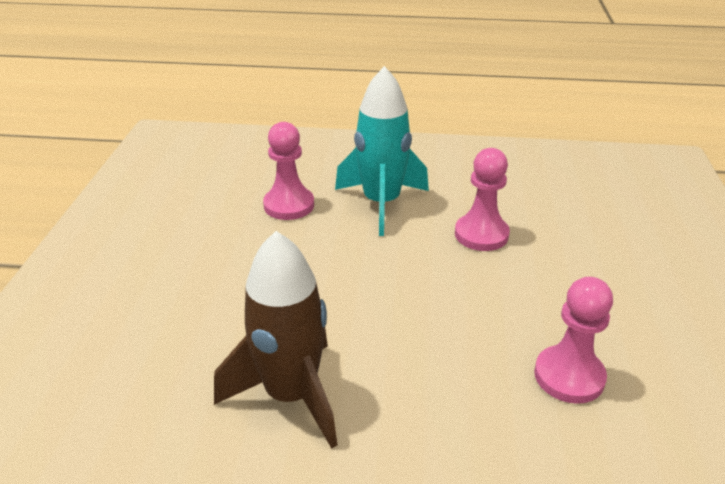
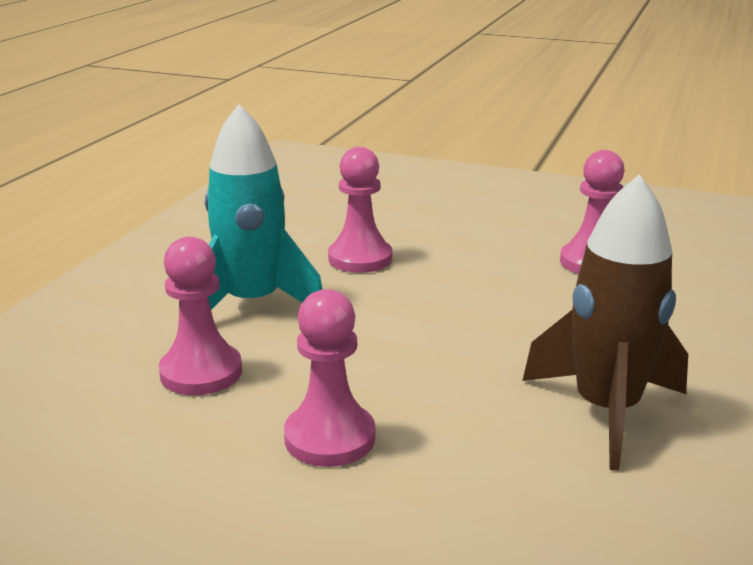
camera: 75 degrees left, 10 degrees down
(230, 266) = (330, 438): none -> pink pawn

